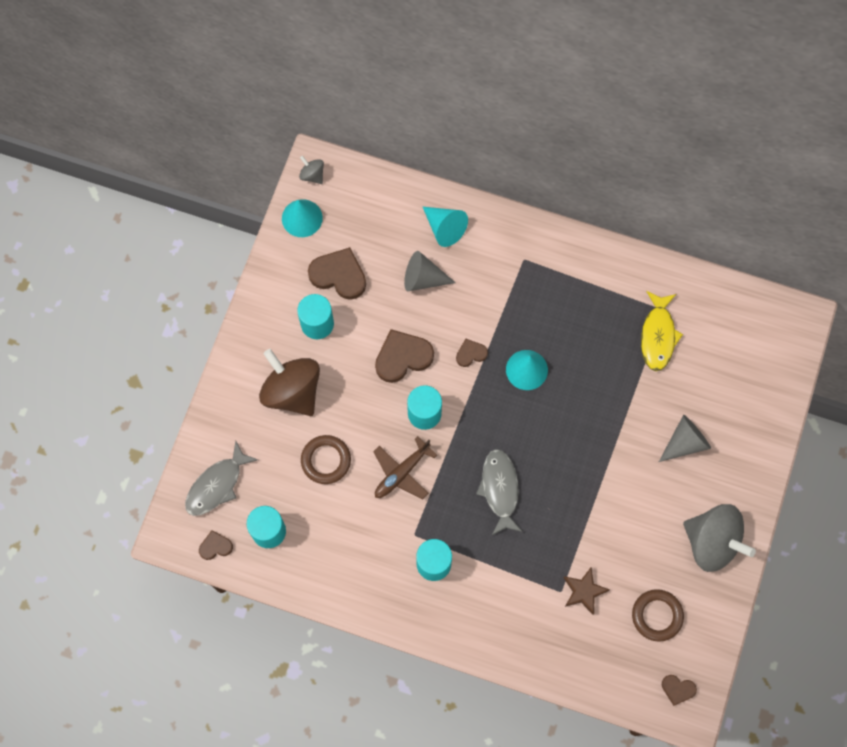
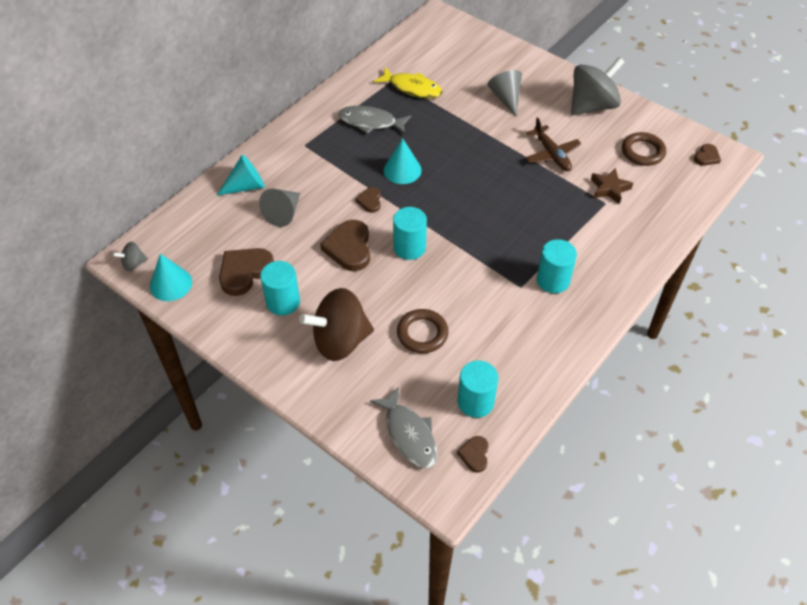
camera: 70 degrees left, 20 degrees down
(402, 472) = (458, 279): brown plane -> brown plane (551, 154)
(500, 489) = (501, 216): grey fish -> grey fish (370, 122)

